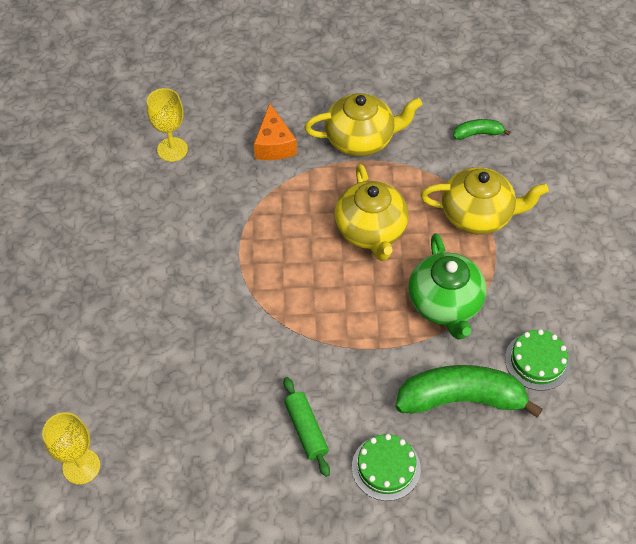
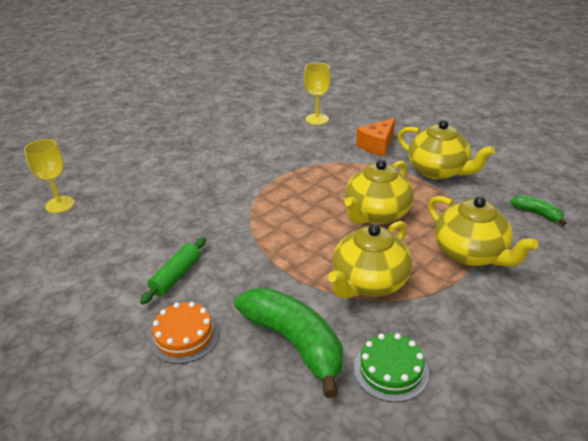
camera: 50 degrees right, 20 degrees down
(386, 467) = (184, 336): green cake -> orange cake
(445, 304) = (369, 282): green teapot -> yellow teapot

